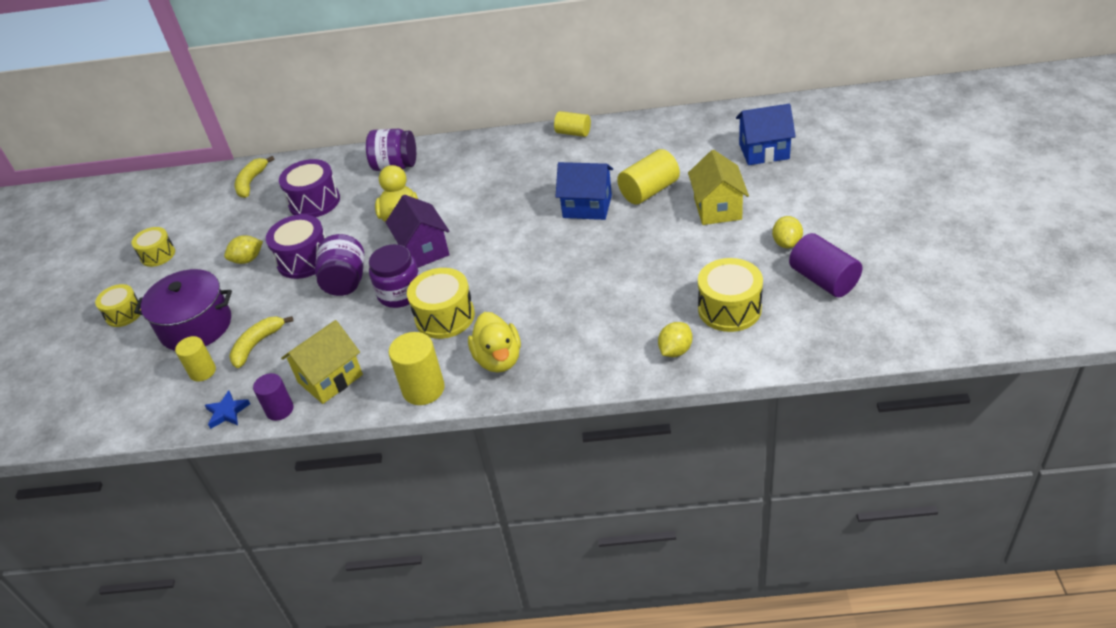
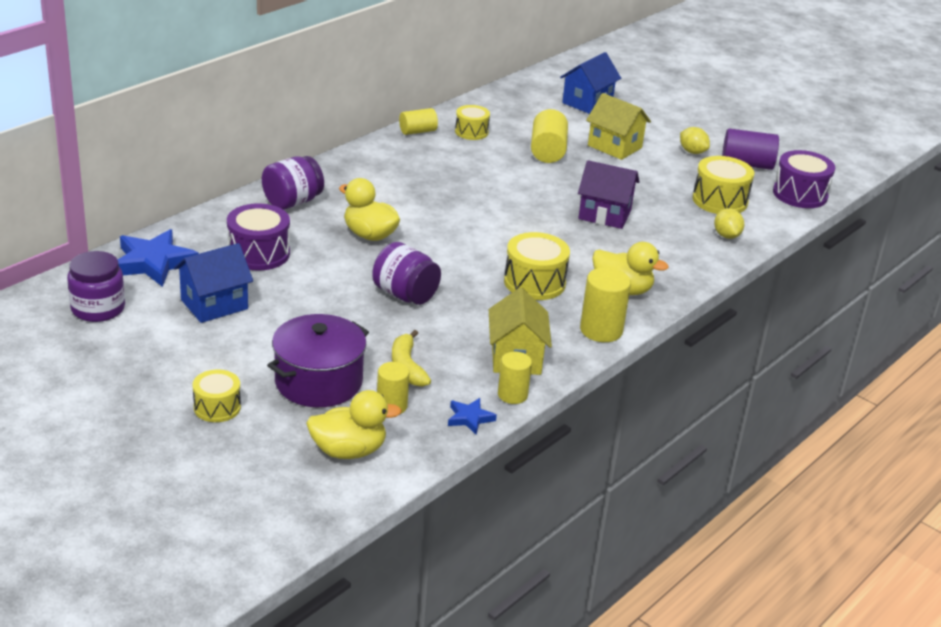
camera: 55 degrees left, 10 degrees down
(132, 392) = (349, 451): none -> yellow duck
(158, 255) = (159, 352): yellow drum -> yellow drum (471, 132)
(247, 260) = (274, 318): yellow lemon -> none
(251, 182) = (153, 263): yellow banana -> blue star
(280, 410) = (512, 395): purple cylinder -> yellow cylinder
(304, 259) = (334, 296): purple drum -> purple drum (800, 194)
(400, 293) = (469, 283): purple jar -> purple jar (98, 308)
(423, 250) = (435, 249): purple house -> purple house (604, 215)
(587, 206) = (518, 176): blue house -> blue house (214, 304)

